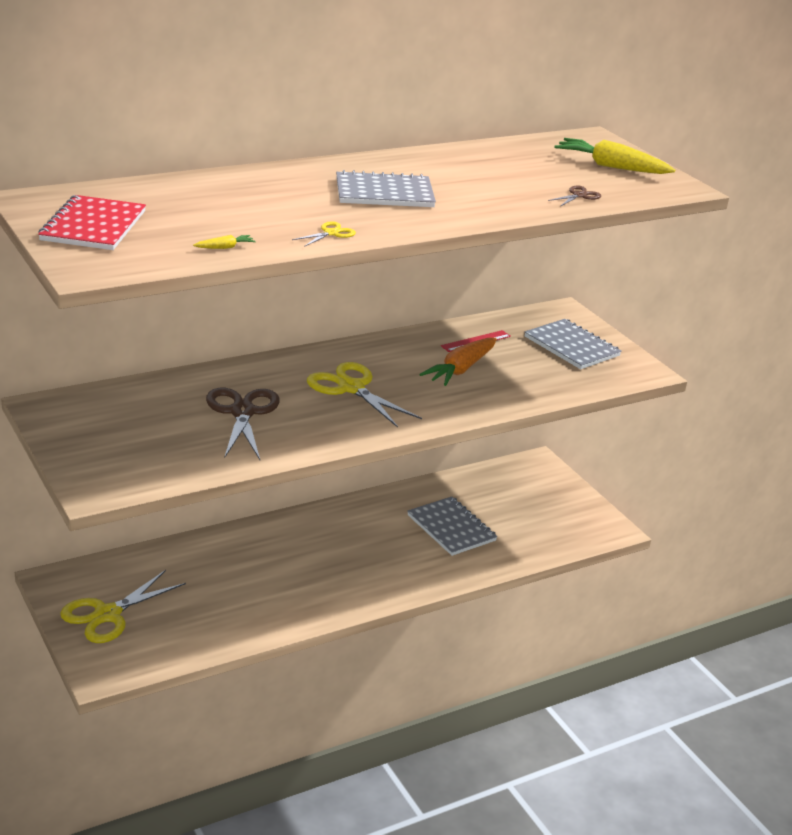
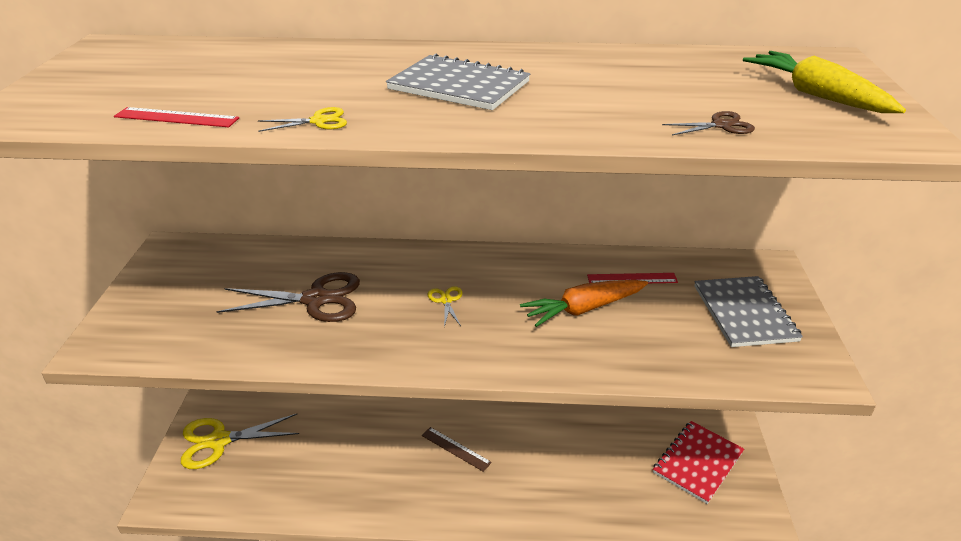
camera: 35 degrees right, 5 degrees up
(93, 226) = (103, 75): red notebook -> red notebook (698, 463)
(225, 247) = (176, 118): yellow carrot -> red ruler
(242, 412) = (316, 299): brown scissors -> brown scissors turned 60 degrees clockwise
(341, 552) = (455, 449): none -> brown ruler
(351, 388) = (446, 300): yellow scissors -> yellow scissors, size x0.46
(451, 528) = (581, 460): grey notebook -> none

